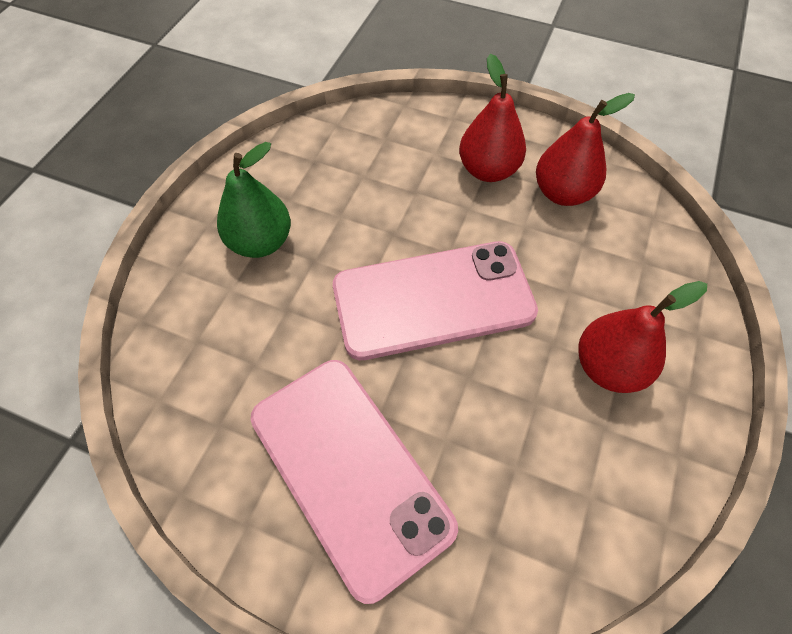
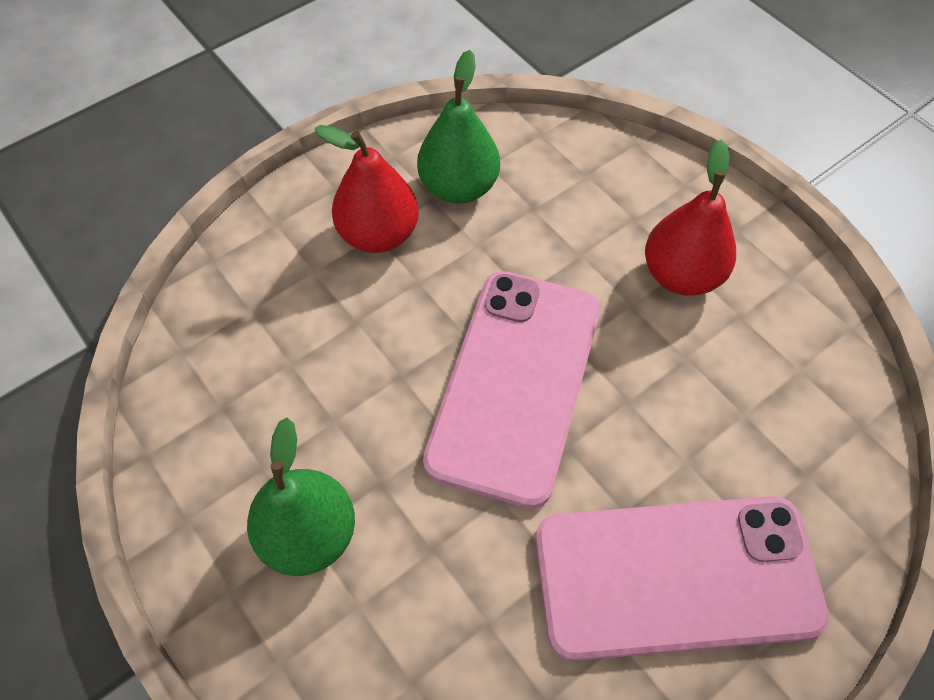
camera: 60 degrees left, 0 degrees up
(562, 193) = (458, 187): red pear -> green pear

